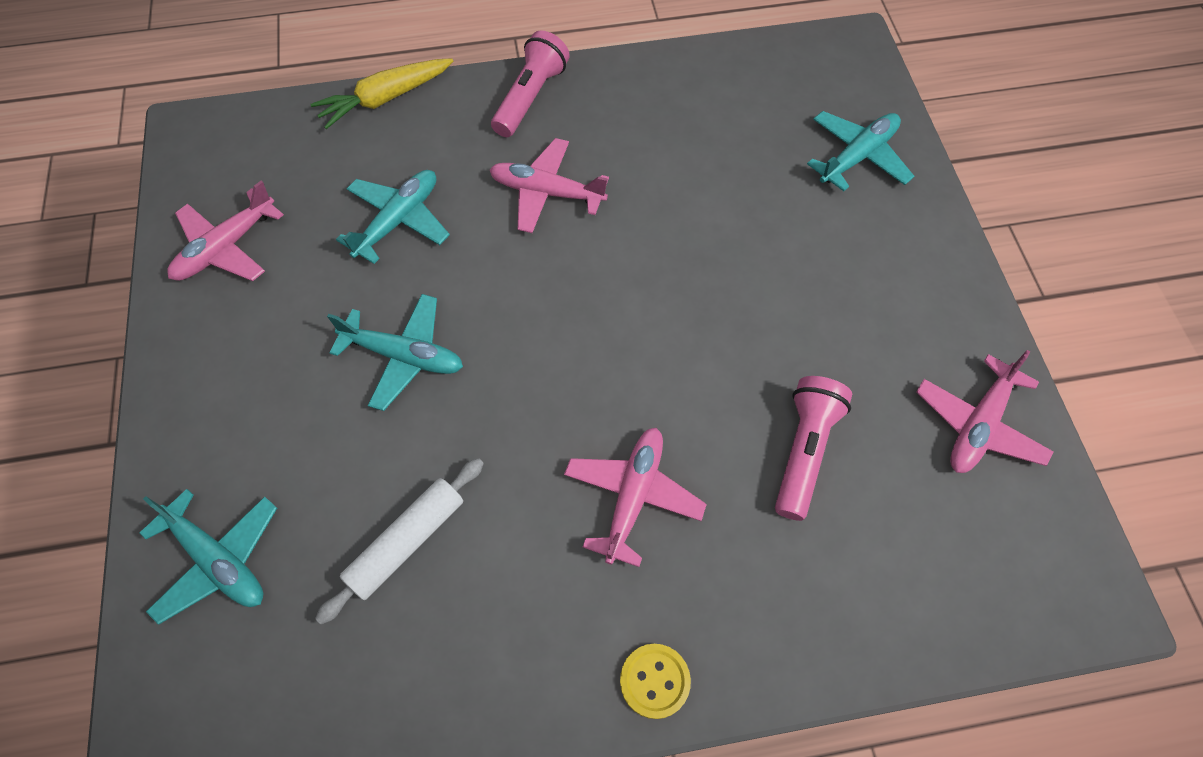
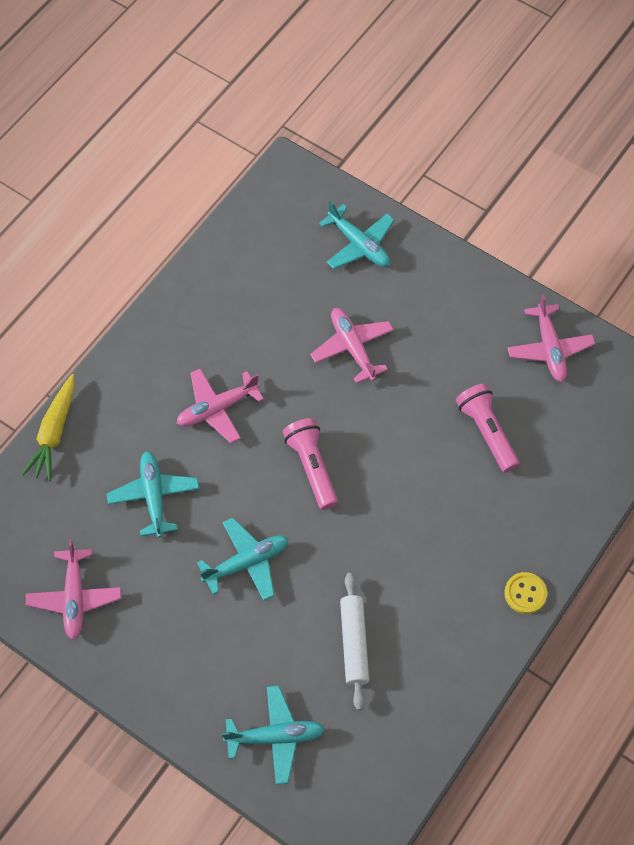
camera: 45 degrees left, 0 degrees up
(531, 97) = (141, 359): pink flashlight -> pink flashlight (312, 467)
(633, 496) = (433, 525): pink plane -> pink plane (352, 347)
(858, 156) = (359, 245): turquoise plane -> turquoise plane turned 135 degrees clockwise

